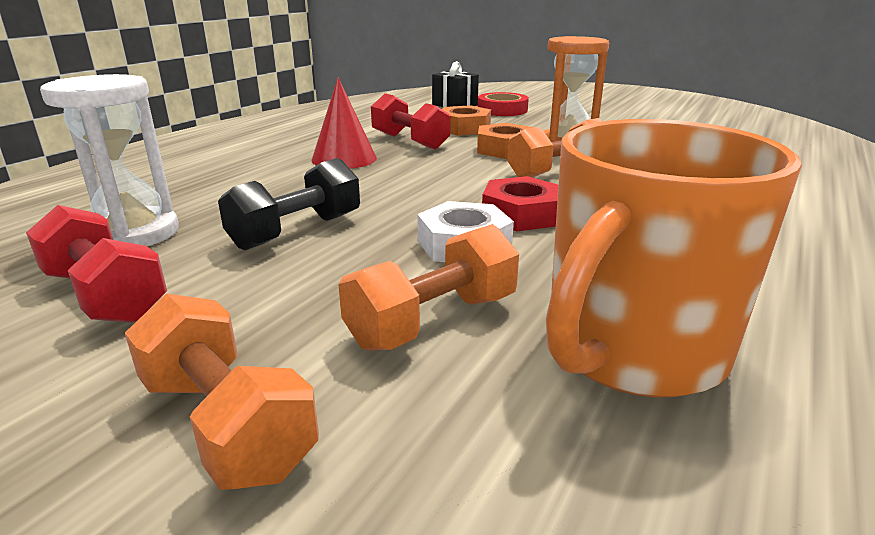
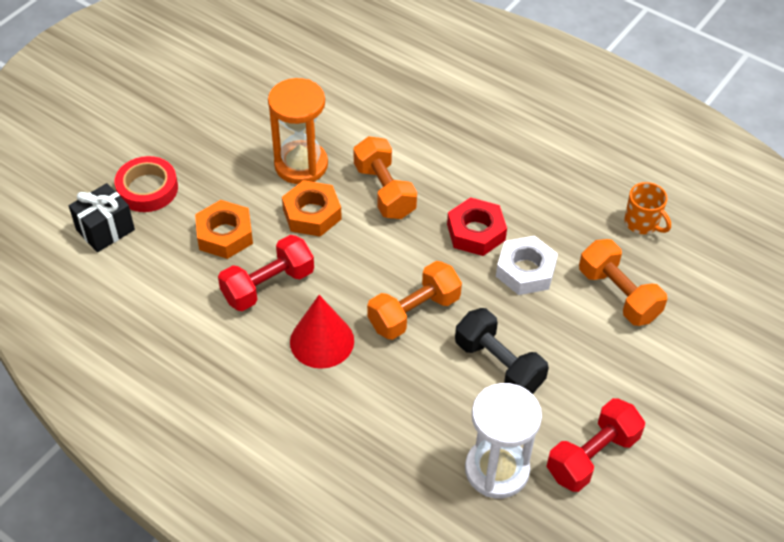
camera: 85 degrees left, 25 degrees up
(227, 424) = (700, 372): orange dumbbell -> orange dumbbell (414, 312)
(632, 350) = (642, 223): orange mug -> orange mug, size x0.42

